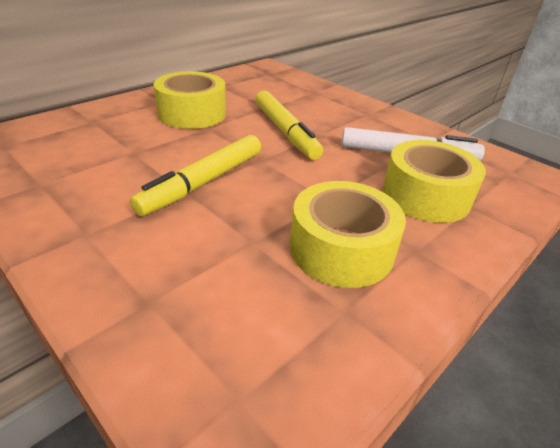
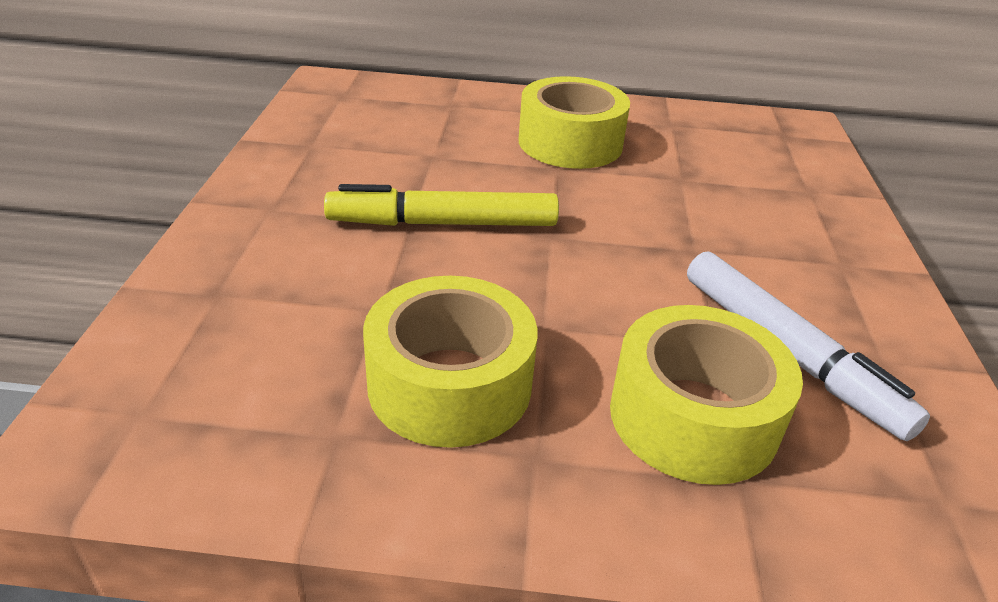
camera: 50 degrees right, 0 degrees up
(285, 131) = (650, 221): yellow marker -> none

